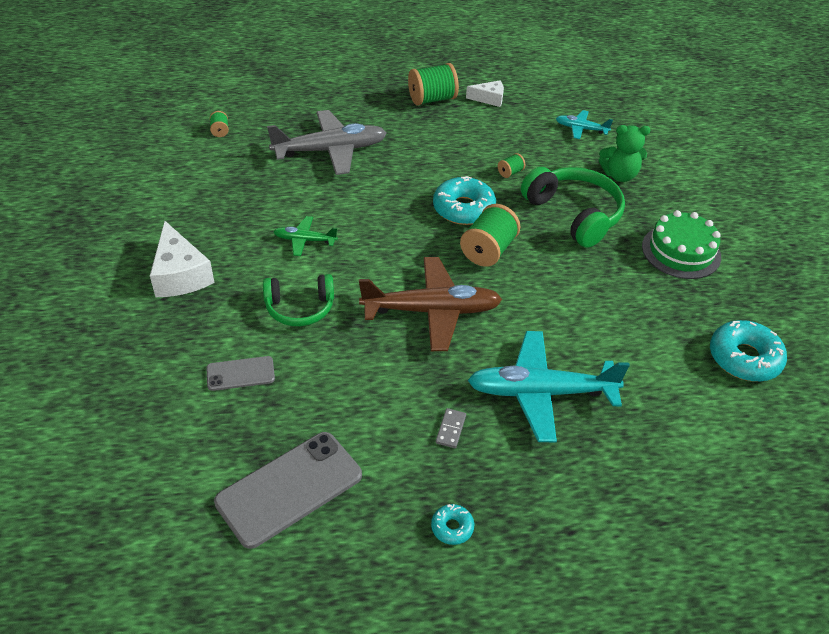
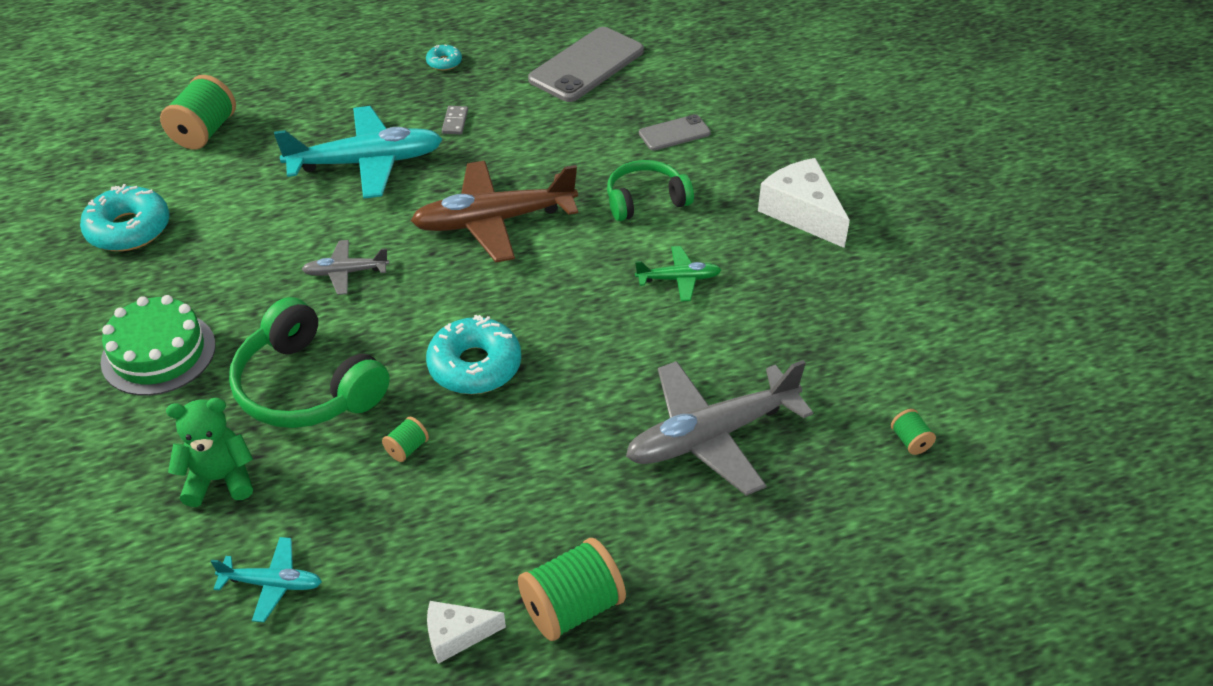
camera: 170 degrees right, 0 degrees up
(488, 250) = (433, 307): green spool -> green spool (204, 132)
(553, 287) = (346, 272): none -> grey plane

